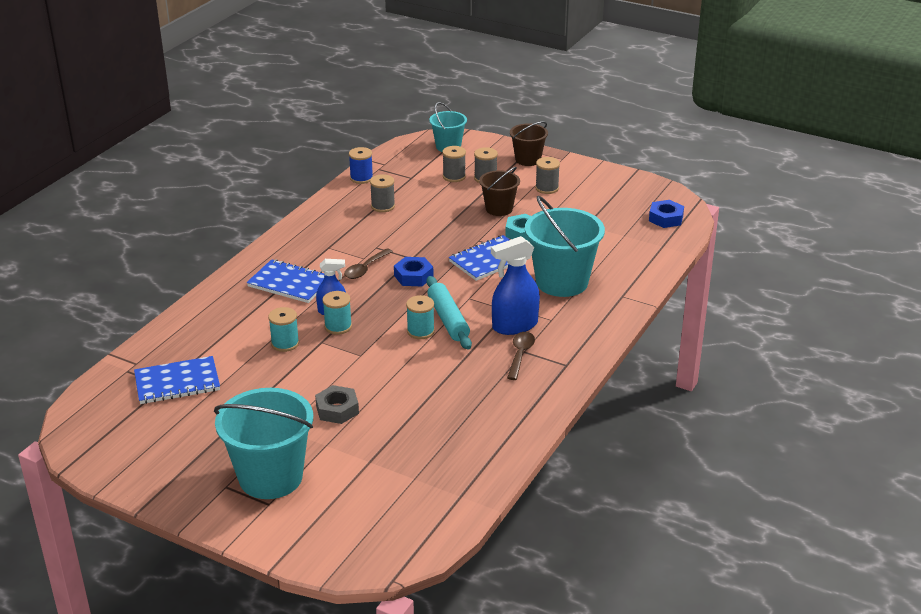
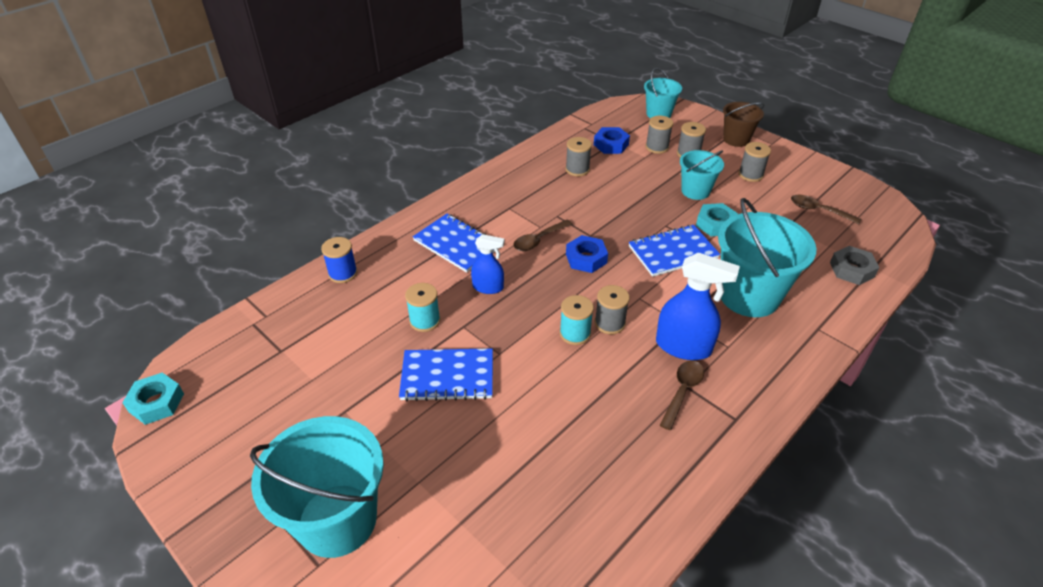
camera: 15 degrees right, 10 degrees up
(72, 437) = (156, 403): none -> turquoise nut
(177, 382) = (295, 350): blue notebook -> blue notebook (447, 376)
(337, 409) = (449, 428): grey nut -> grey nut (851, 270)
(338, 326) = (487, 309): turquoise spool -> none
(361, 178) = (565, 135): blue spool -> blue spool (343, 273)
(448, 319) = (609, 323): turquoise rolling pin -> grey spool
(499, 209) = (695, 191): brown bucket -> turquoise bucket
(514, 326) = (683, 347): blue spray bottle -> blue spray bottle turned 150 degrees counterclockwise
(612, 209) = (818, 210): none -> brown spoon
(666, 218) = (879, 232): blue nut -> blue nut (611, 145)

